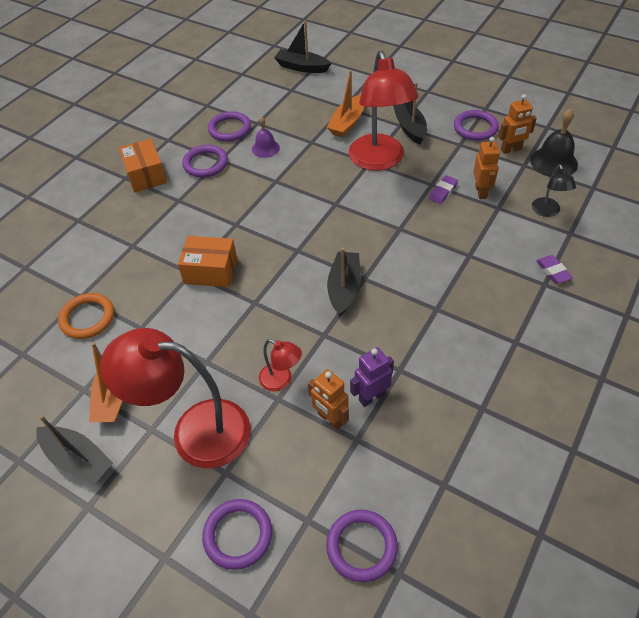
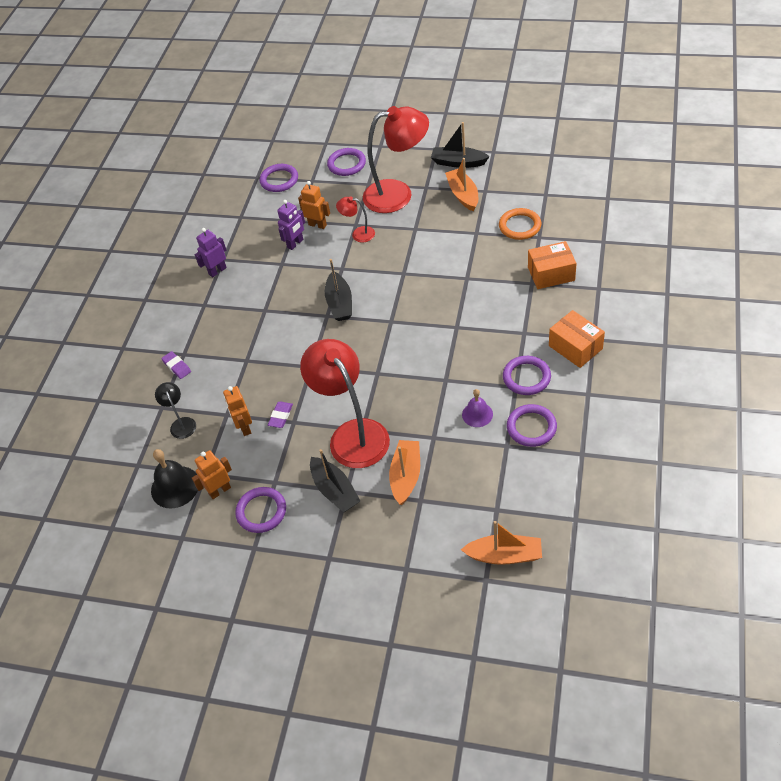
camera: 165 degrees right, 0 degrees up
(211, 271) = (452, 284): orange box -> orange box (551, 274)
(302, 67) = (504, 555): black boat -> orange boat
(492, 390) = (217, 271): none -> purple robot

